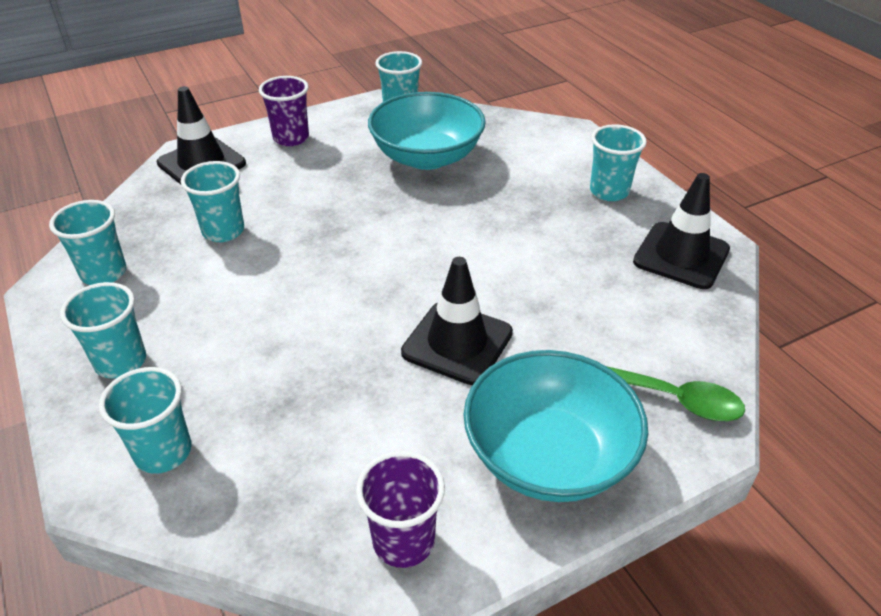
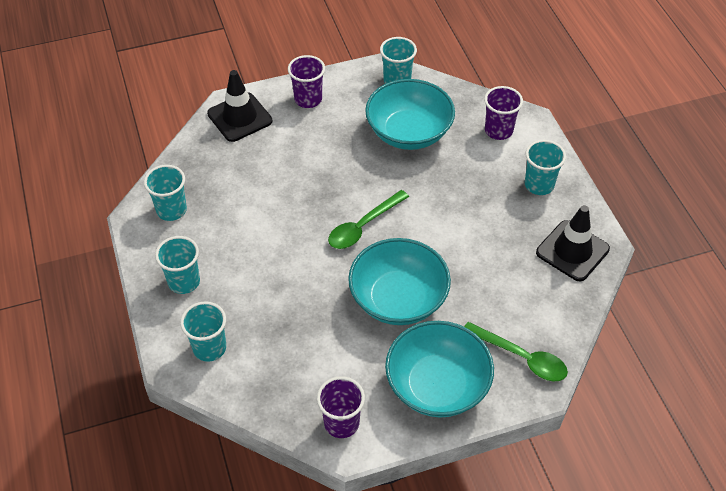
camera: 10 degrees right, 10 degrees up
(223, 231) = (252, 184): turquoise cup -> none
(387, 261) = (363, 226): none -> green spoon
(457, 343) = (398, 299): black traffic cone -> turquoise bowl
(539, 144) = (498, 130): none -> purple cup

